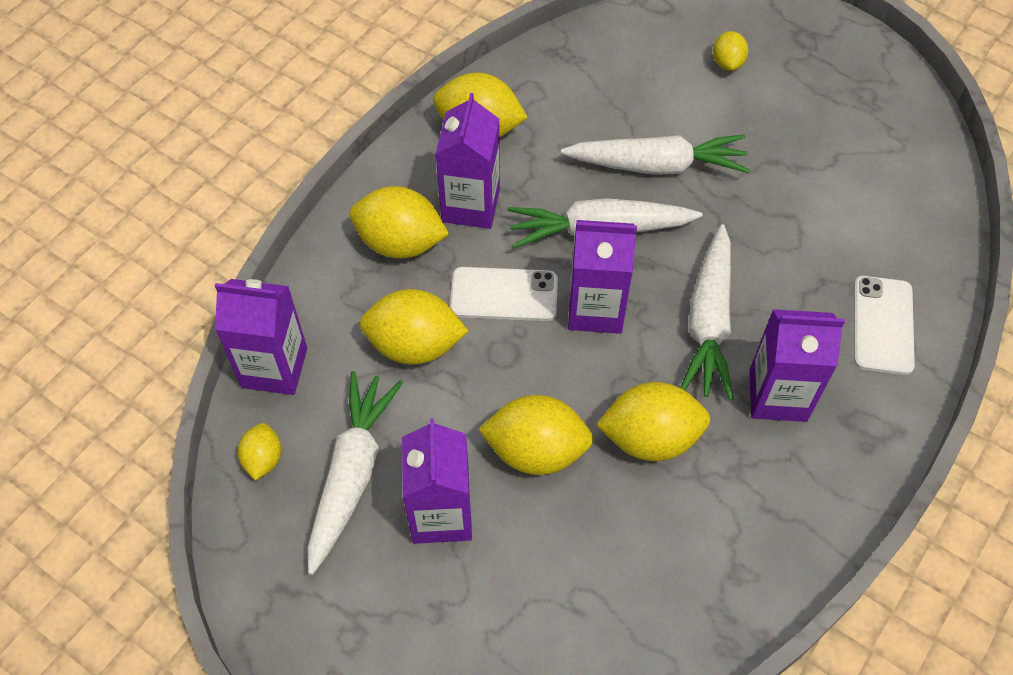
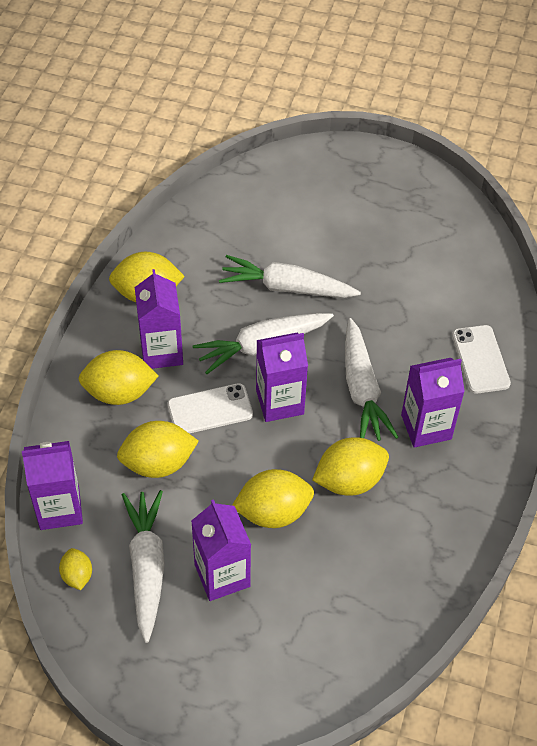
camera: 20 degrees left, 5 degrees down
(657, 165) = (287, 287): white carrot -> white carrot turned 150 degrees counterclockwise
(727, 62) = (312, 199): yellow lemon -> none

